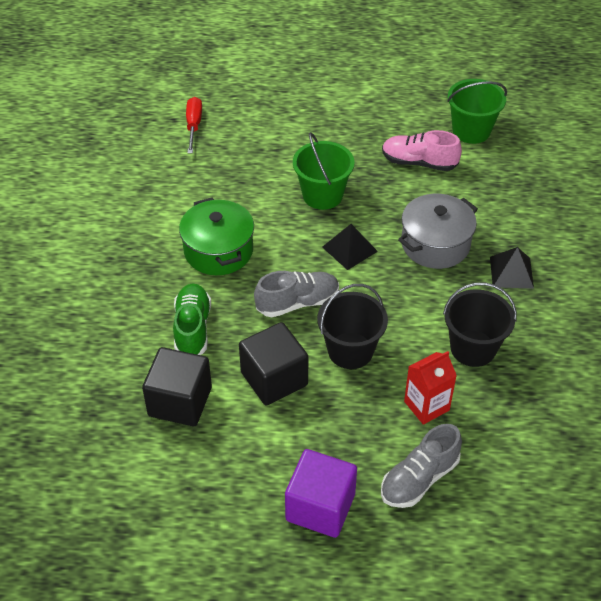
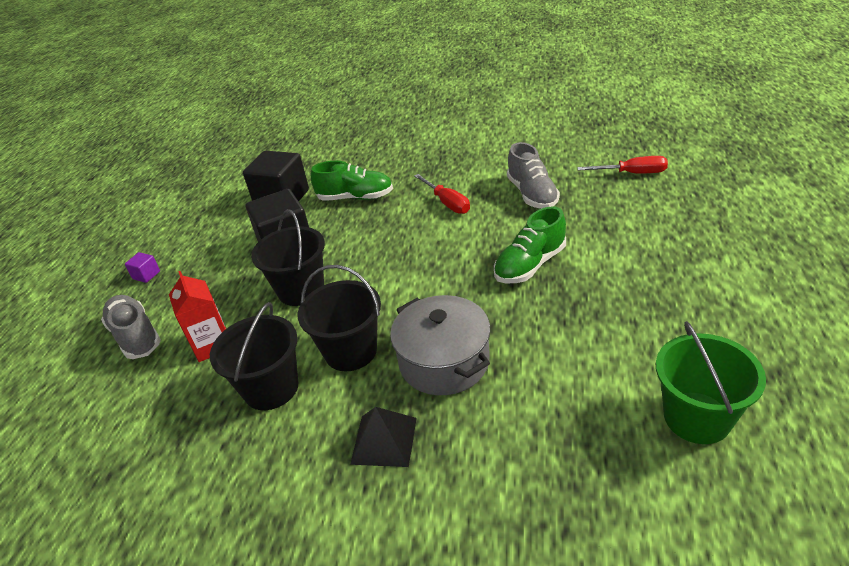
camera: 100 degrees right, 10 degrees down
(218, 250) = (447, 203): green pot -> red screwdriver
(297, 302) = (371, 253): grey shoe -> grey shoe (532, 194)
(320, 507) = (146, 275): purple cube -> purple cube, size x0.43
(322, 195) = (530, 265): green bucket -> green shoe
(349, 249) = (442, 287): black pyramid -> none
(419, 162) = (604, 351): pink shoe -> none
(428, 302) = (350, 351): none -> black bucket

